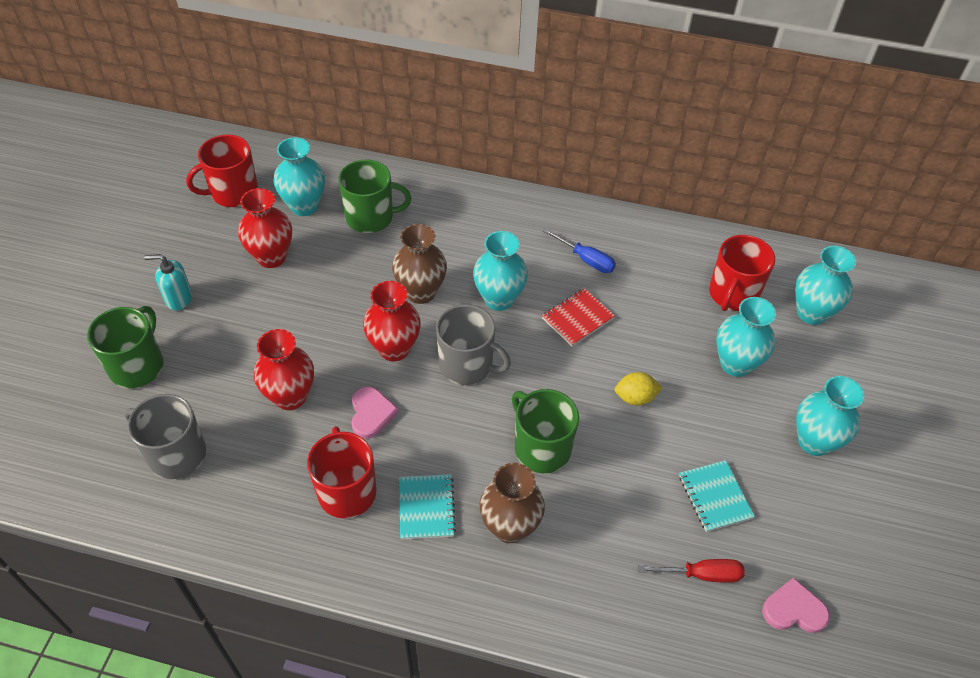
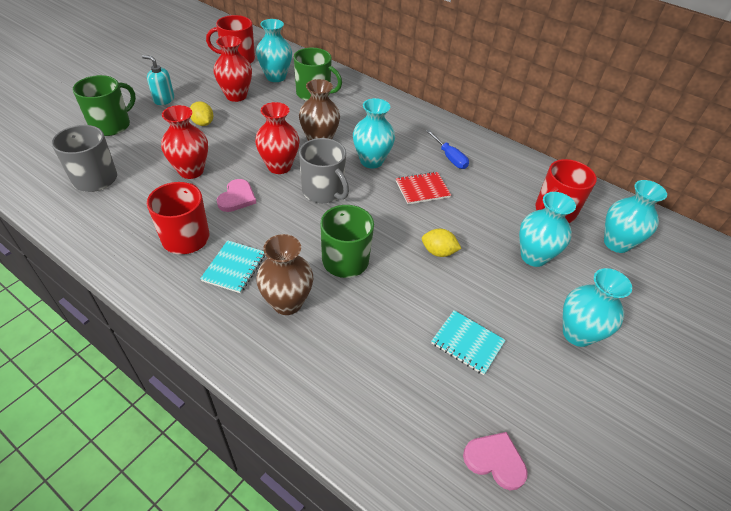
camera: 20 degrees right, 5 degrees down
(257, 318) = (203, 123): none -> yellow lemon
(702, 574) = (424, 398): red screwdriver -> none
(715, 497) = (467, 343): turquoise notebook -> turquoise notebook turned 60 degrees counterclockwise

